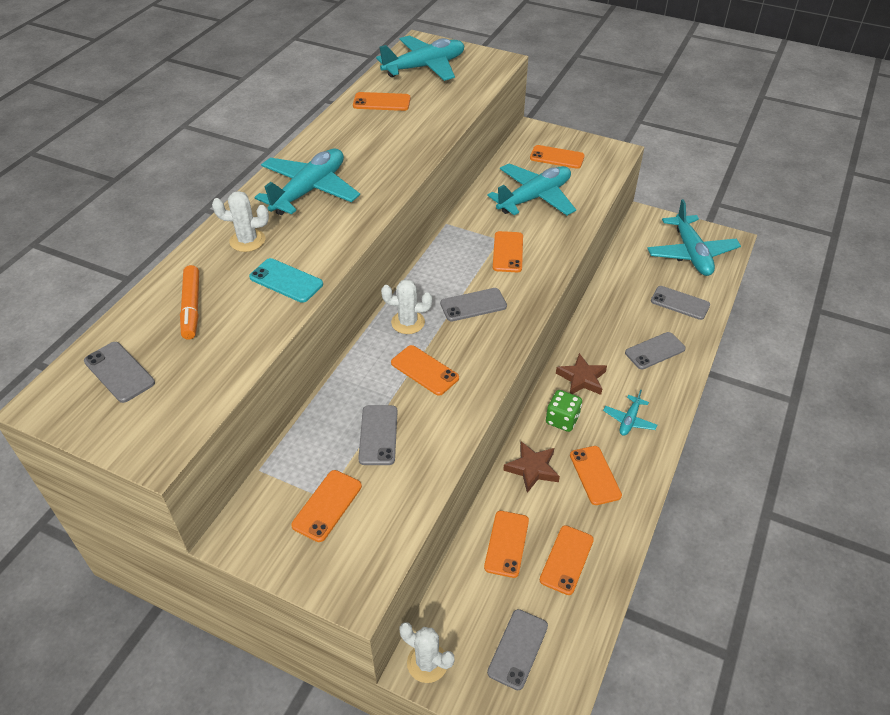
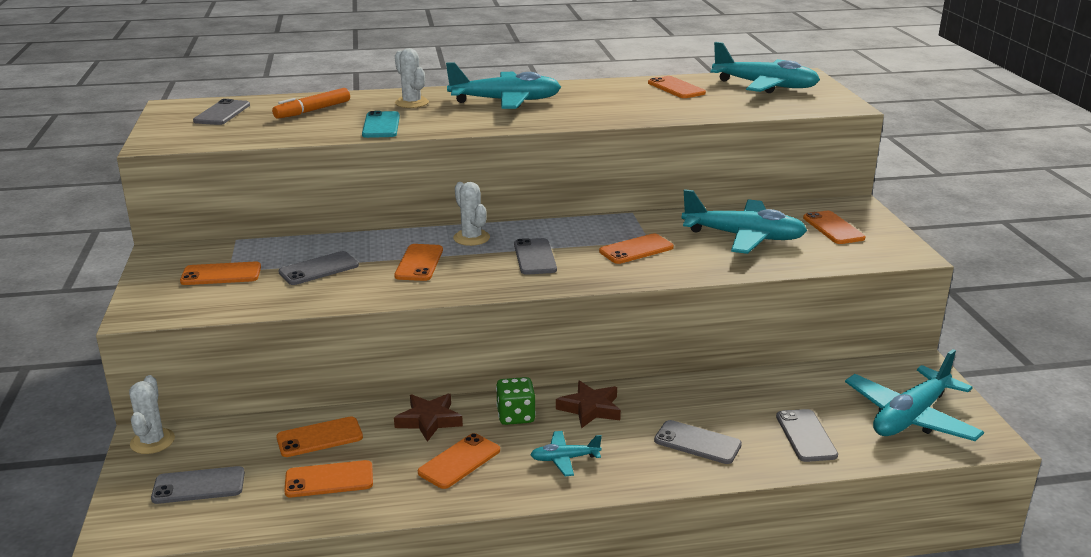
camera: 55 degrees right, 20 degrees down
(473, 305) = (535, 257): grey phone -> grey phone turned 45 degrees clockwise

